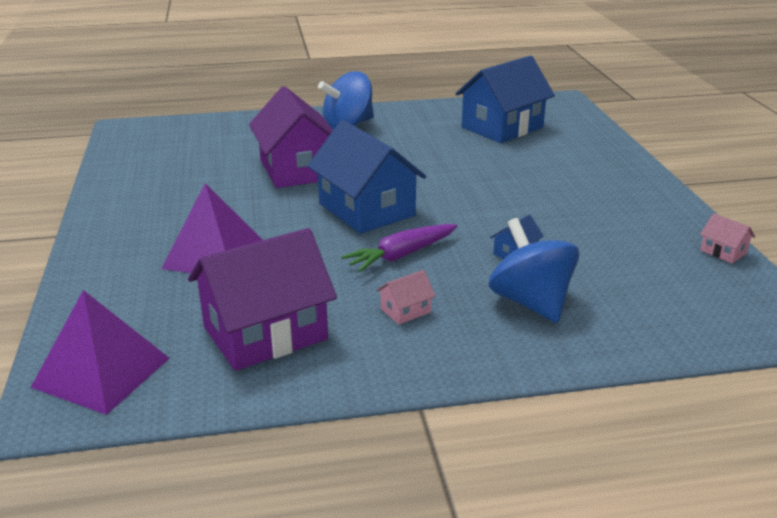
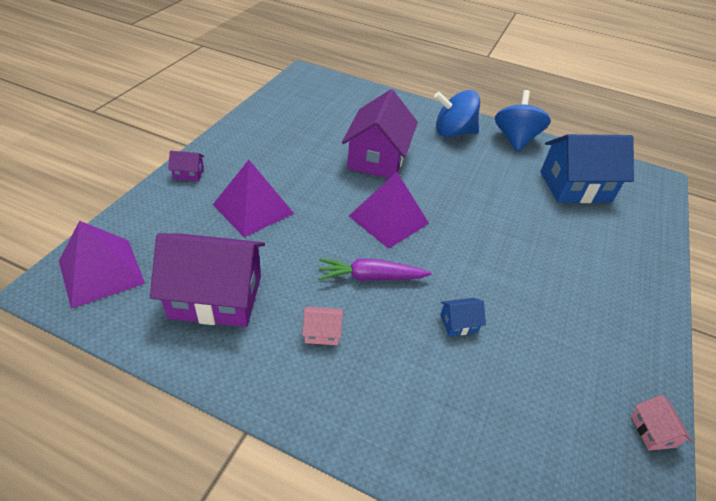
camera: 30 degrees right, 15 degrees up
(95, 256) = (188, 174): none -> purple house
(366, 209) = (388, 219): blue house -> purple pyramid
(530, 302) = (421, 382): blue spinning top -> blue spinning top (515, 139)

